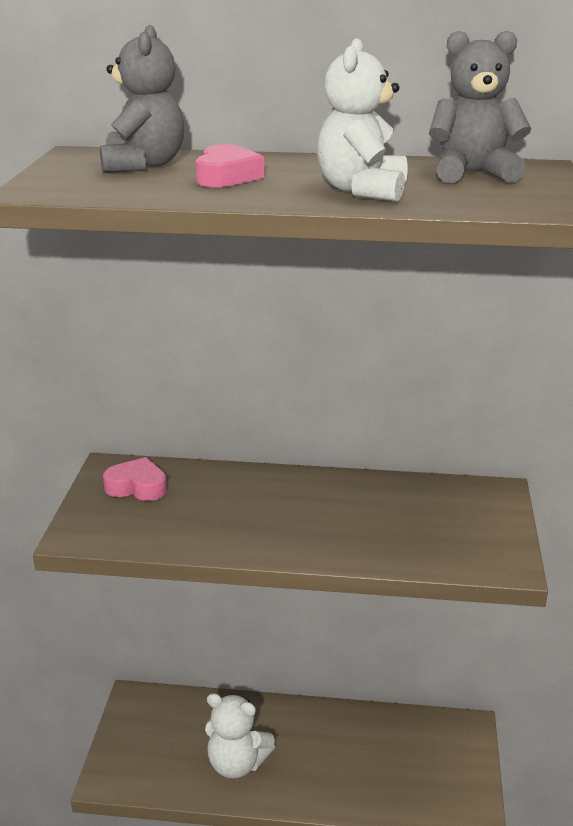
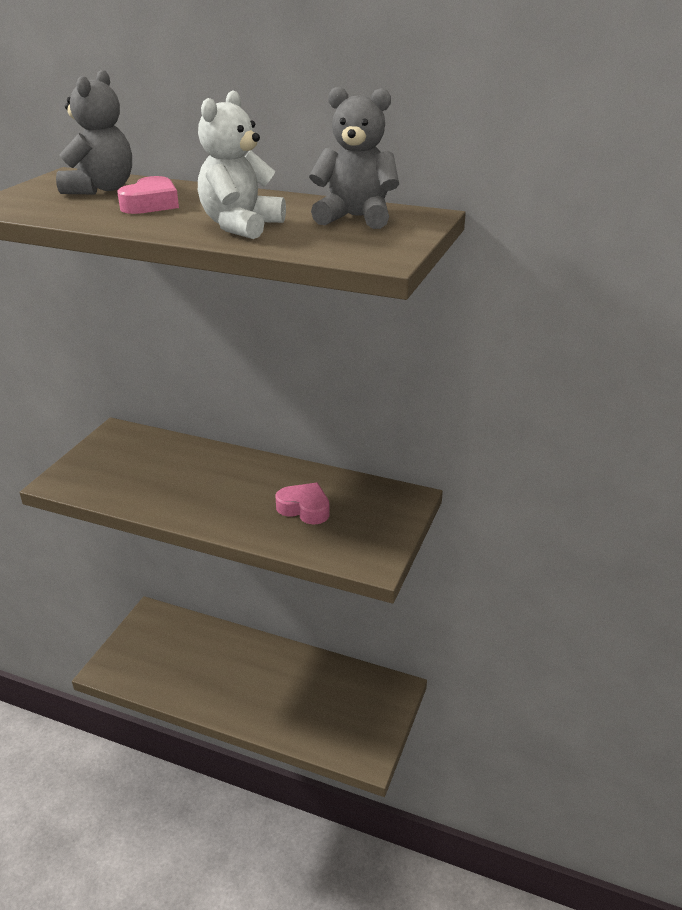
camera: 15 degrees right, 5 degrees up
(137, 487) = (126, 450): pink heart -> pink heart (304, 508)
(237, 764) = (202, 679): white teddy bear -> none

